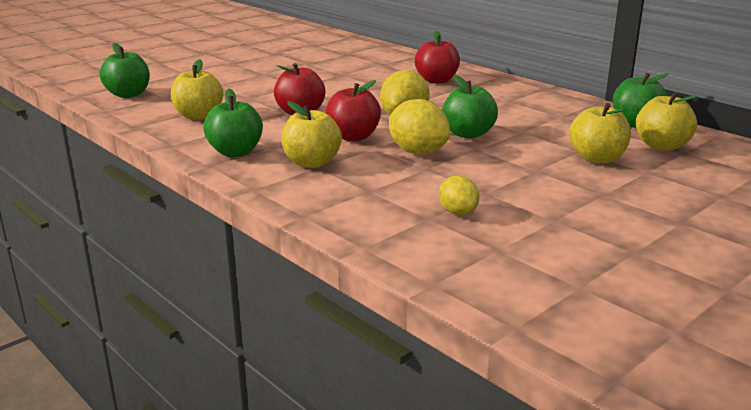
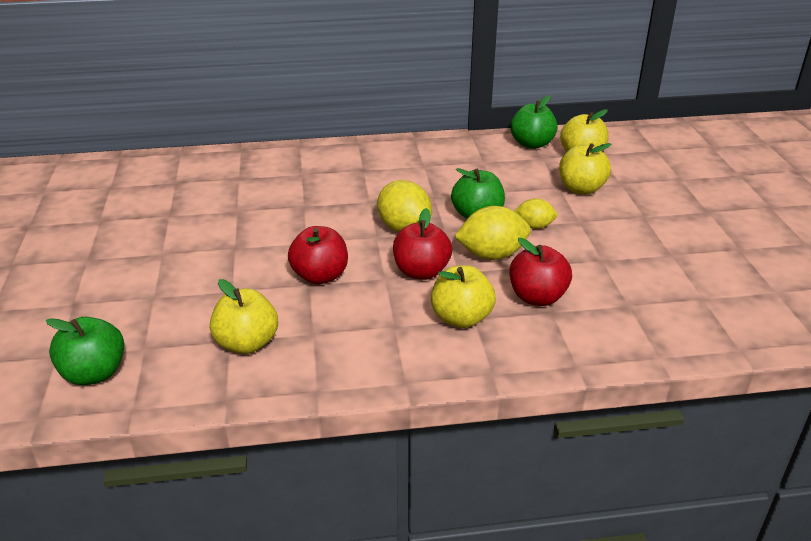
camera: 55 degrees left, 10 degrees up
(235, 152) = (387, 354): green apple -> none
(436, 81) = (329, 173): red apple -> red apple (537, 297)
(458, 212) = (628, 288): yellow lemon -> yellow lemon (534, 226)

